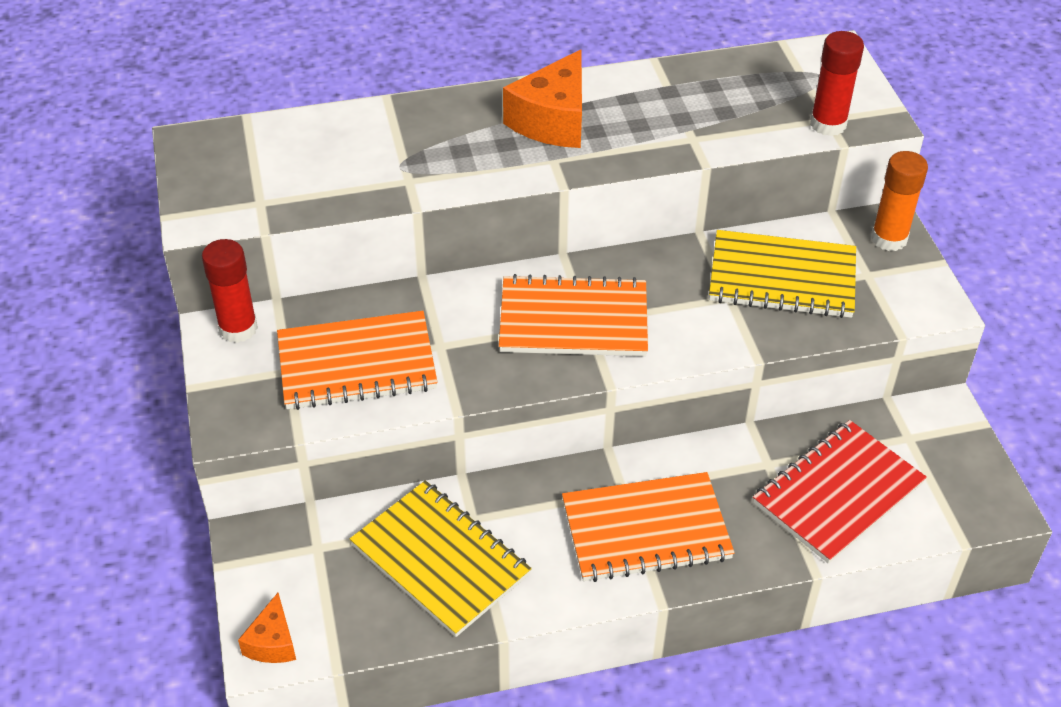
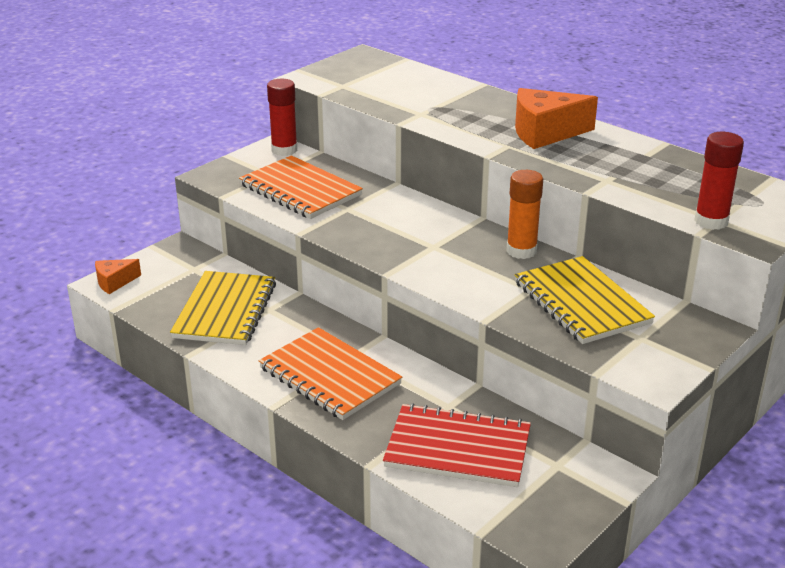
camera: 55 degrees right, 15 degrees down
(573, 320) = (427, 241): orange notebook -> none
(889, 238) = (695, 334): orange glue stick -> orange glue stick (521, 251)

